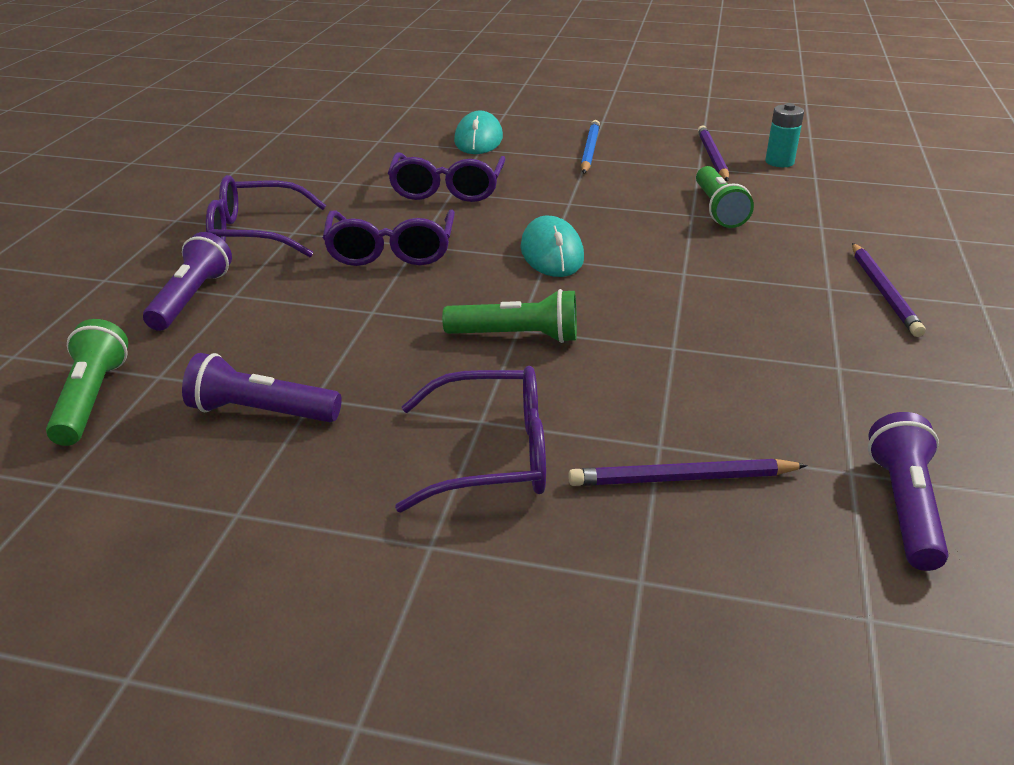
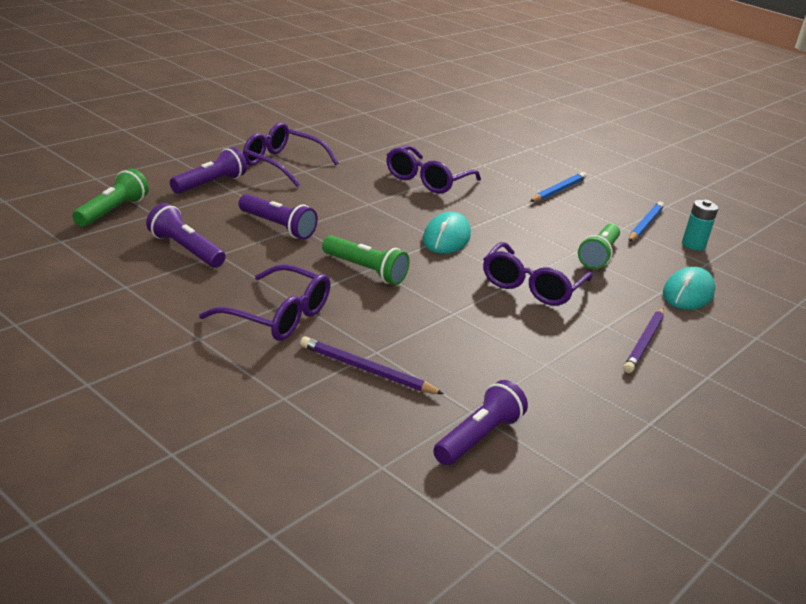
camera: 25 degrees right, 5 degrees down
(345, 323) = (277, 227): none -> purple flashlight
(391, 251) = (348, 201): purple glasses -> purple glasses (531, 286)
(478, 139) = (488, 158): turquoise mouse -> turquoise mouse (688, 293)
(712, 157) = (645, 224): purple pencil -> blue pencil

